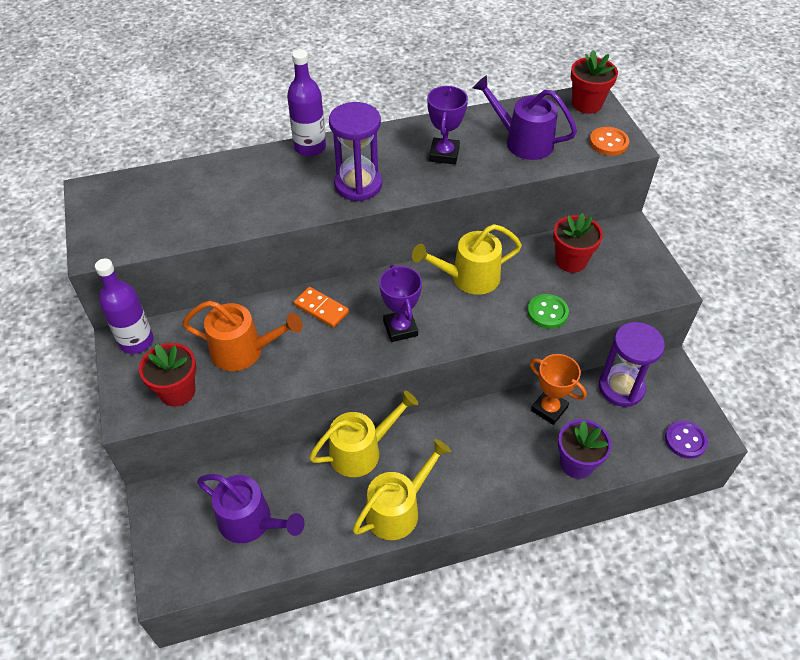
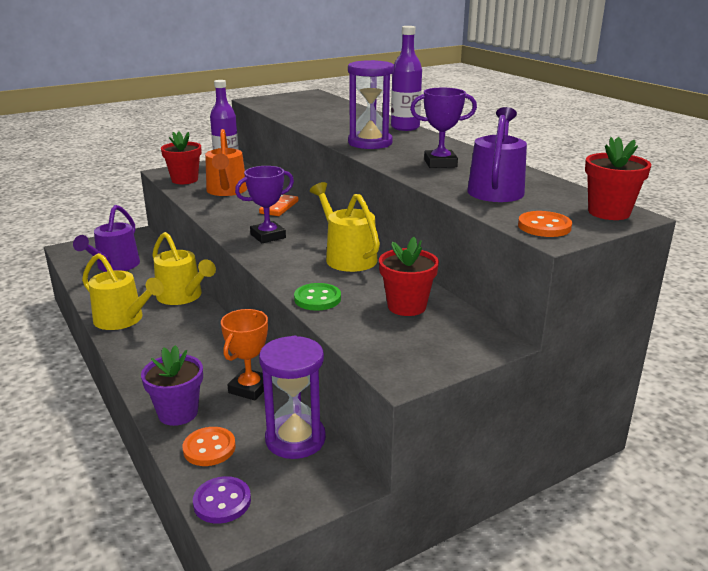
camera: 75 degrees right, 25 degrees down
(625, 444) = (209, 448): none -> orange button

